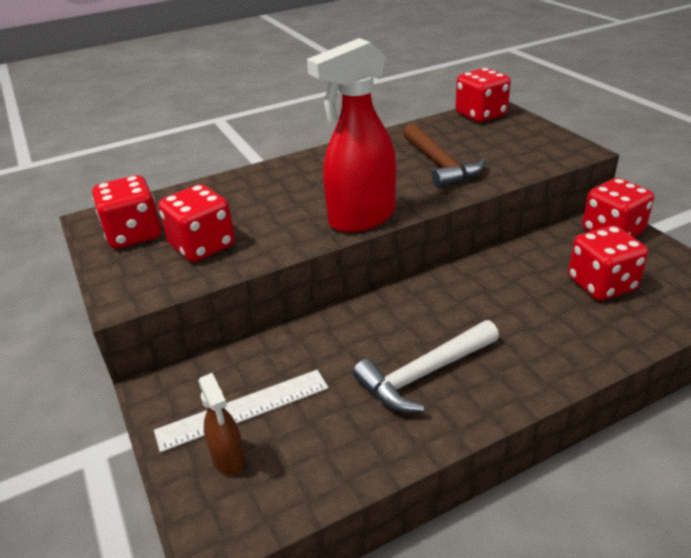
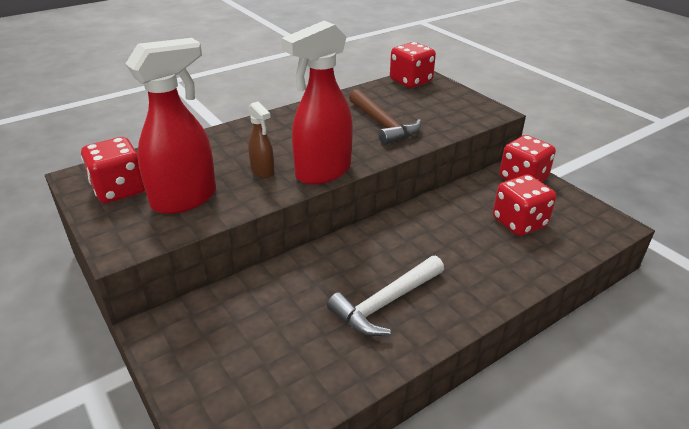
camera: 10 degrees left, 0 degrees up
(202, 246) = (185, 199): red dice -> red spray bottle
(229, 459) = (227, 385): brown spray bottle -> brown spray bottle (263, 171)
(243, 409) = (234, 341): white ruler -> none

